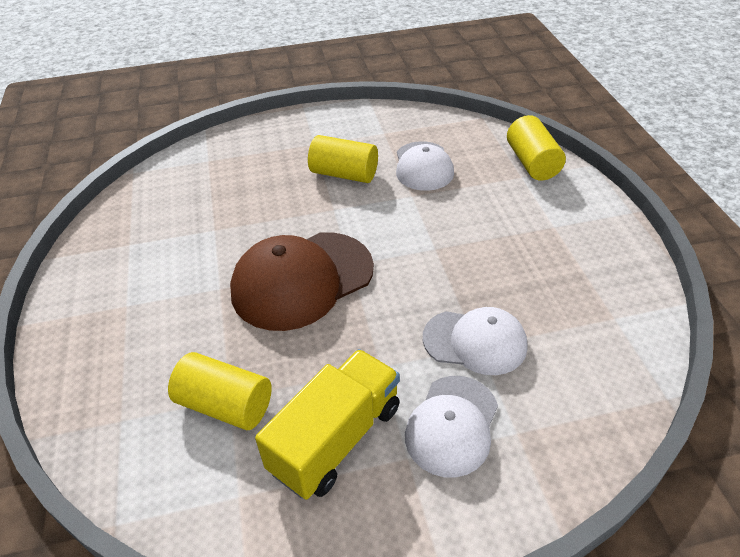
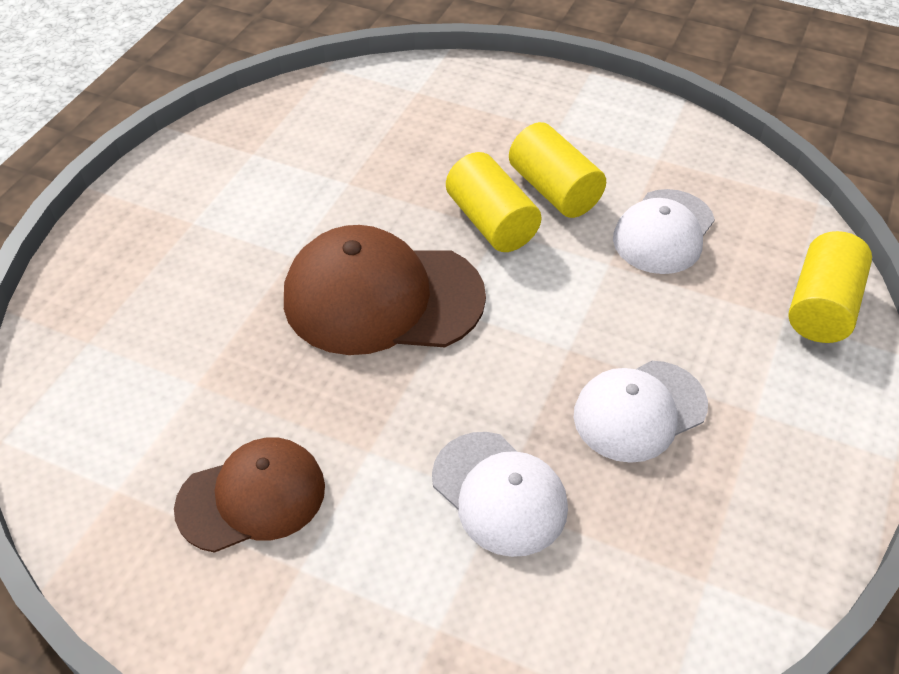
camera: 35 degrees right, 5 degrees up
(225, 405) = (186, 389): yellow cylinder -> yellow cylinder (491, 222)
(336, 438) = (252, 497): yellow truck -> brown cap
(452, 425) = (378, 568): white cap -> white cap (639, 411)

